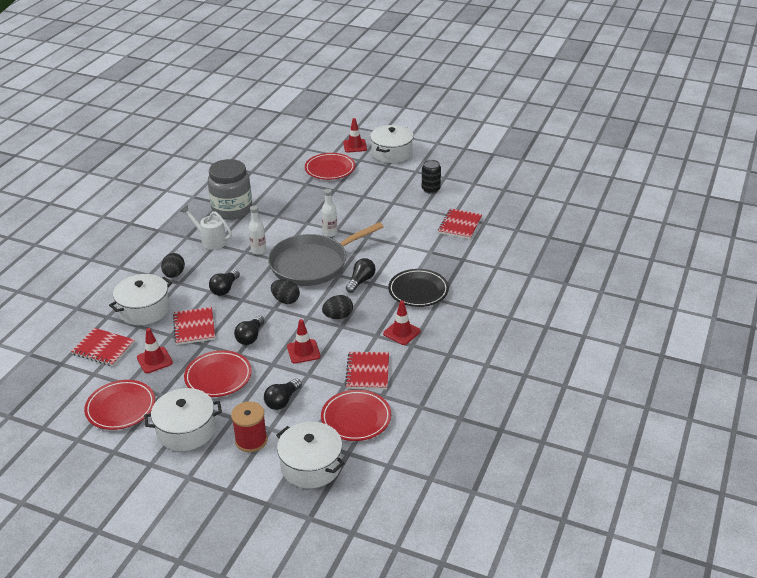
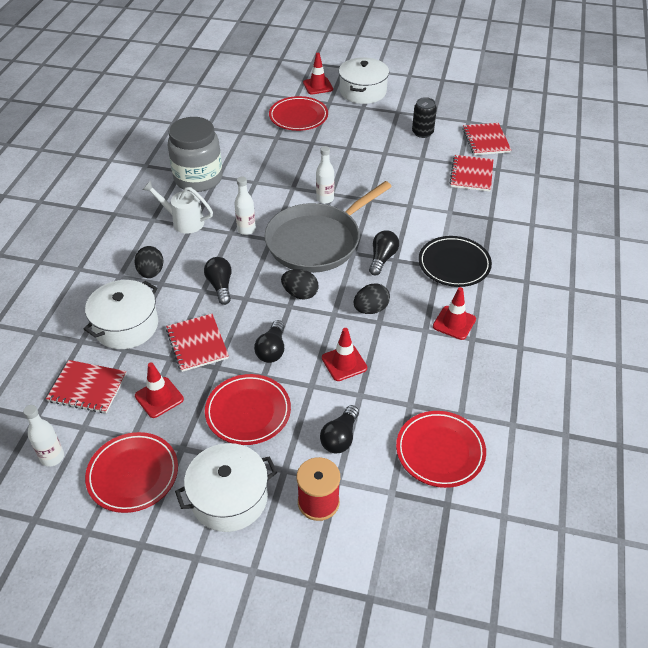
camera: 10 degrees left, 10 degrees up
(66, 390) = (52, 457): none -> white bottle
(225, 289) = (220, 286): black light bulb -> black light bulb turned 150 degrees clockwise
(311, 466) = (407, 530): white pot -> none
(368, 372) = (432, 382): red notebook -> red notebook (486, 140)

